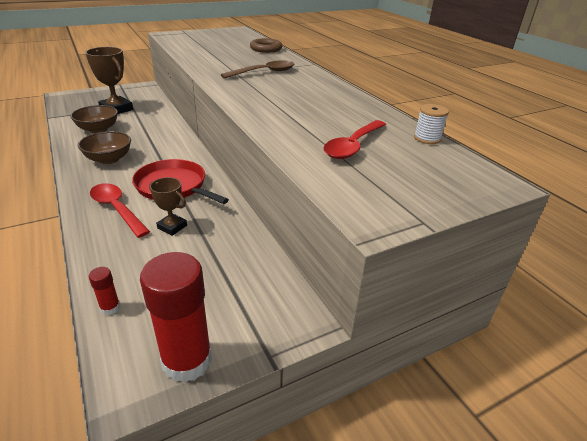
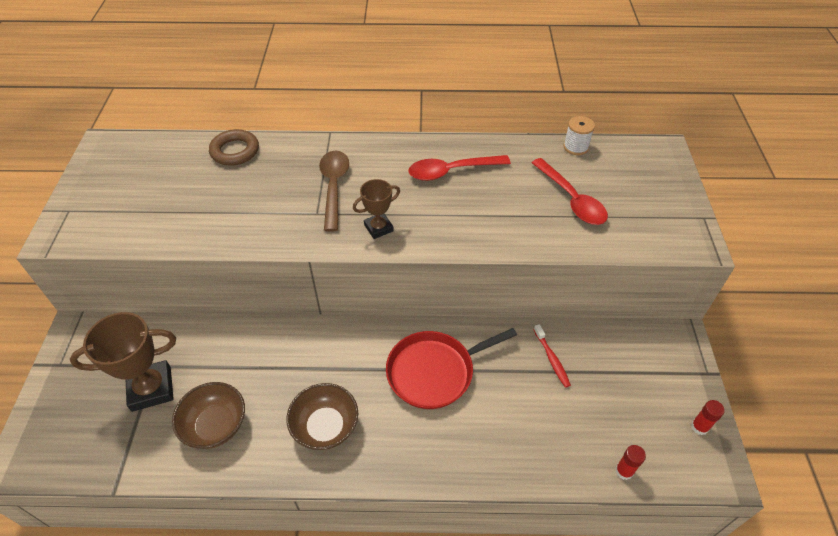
camera: 60 degrees left, 15 degrees up
(117, 209) = (458, 438): red spoon -> red spoon (452, 171)
(172, 227) = (516, 393): brown trophy -> brown trophy (378, 228)
(187, 360) = (699, 427): red glue stick -> red glue stick, size x0.43
(219, 238) = (552, 359): none -> red toothbrush

